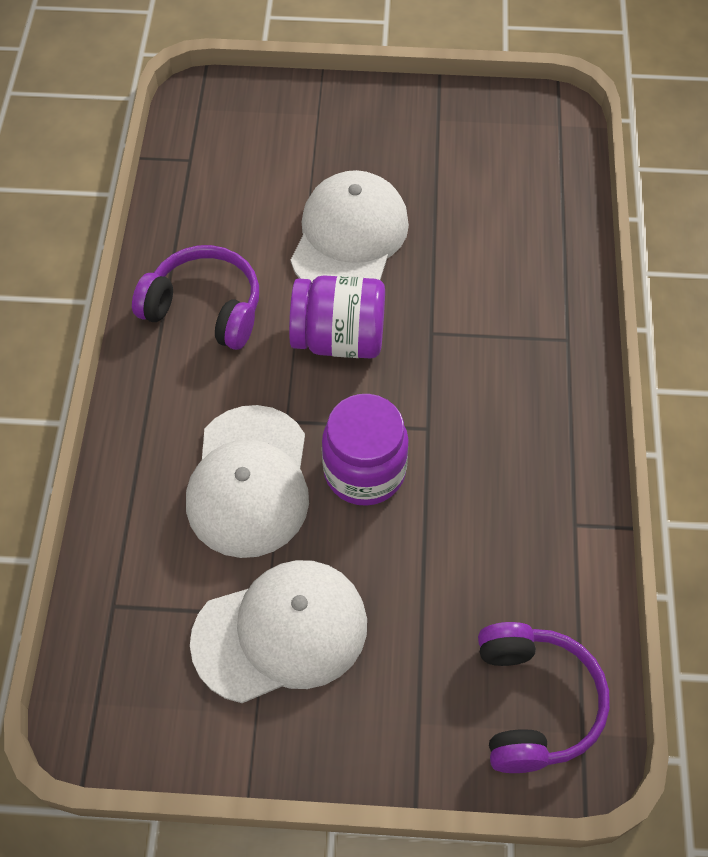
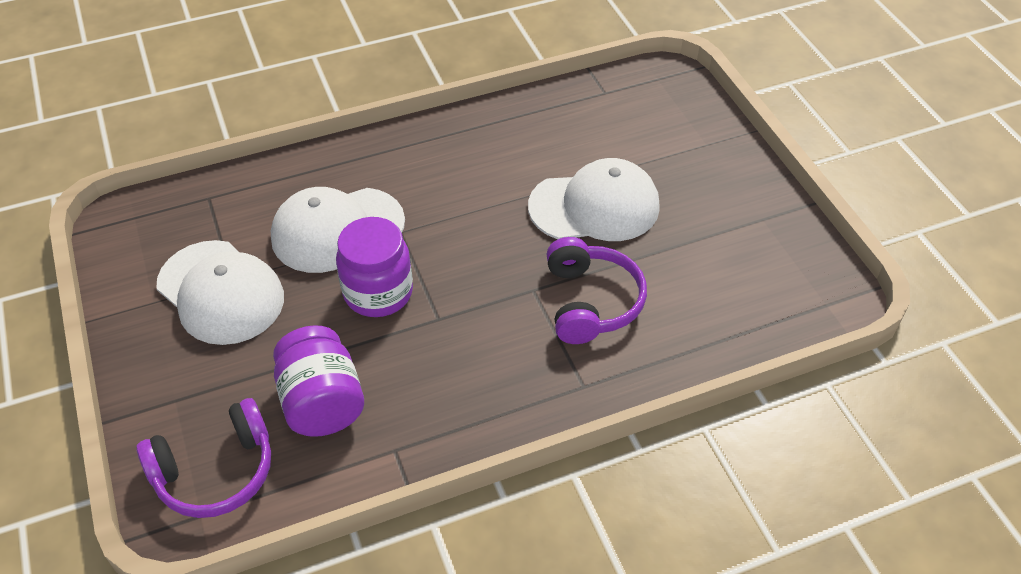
camera: 65 degrees right, 10 degrees down
(205, 308) = (474, 151): purple headphones -> purple headphones (591, 302)
(339, 338) = (492, 235): purple jar -> purple jar (322, 402)

